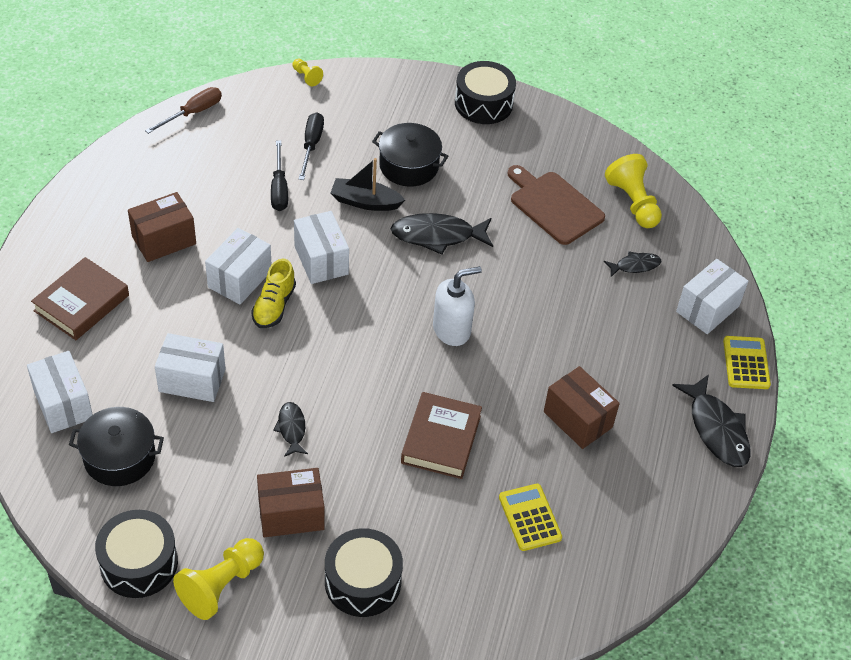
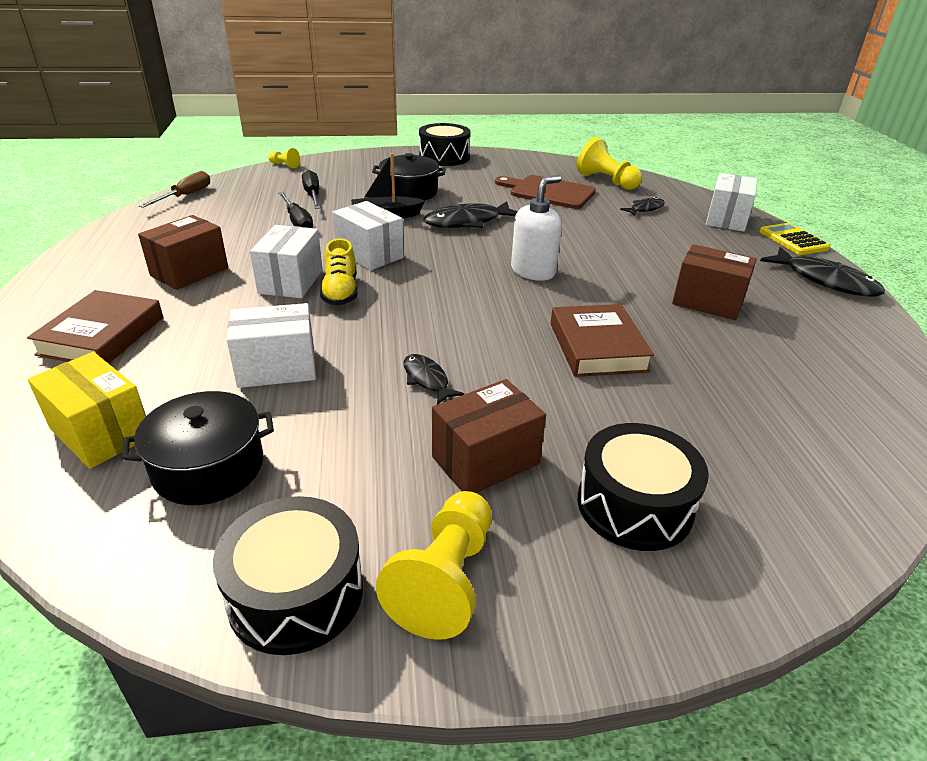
camera: 20 degrees left, 15 degrees down
(63, 404) = (101, 433): white box -> yellow box
(530, 518) = (750, 384): yellow calculator -> none

